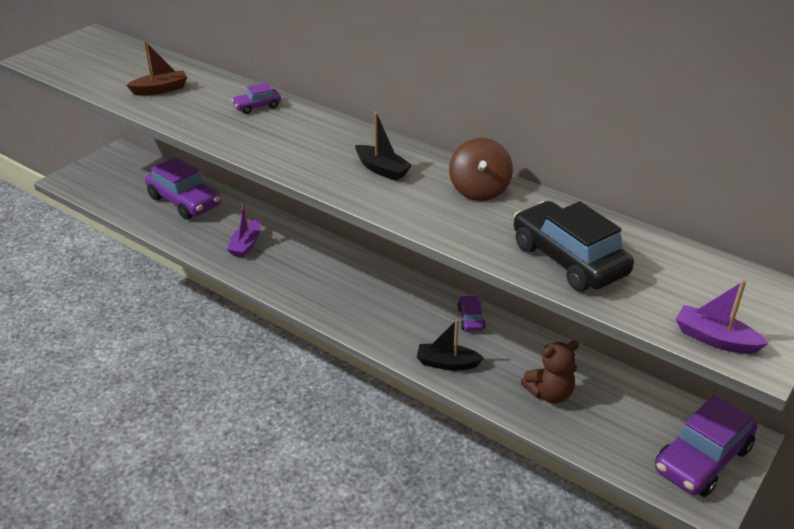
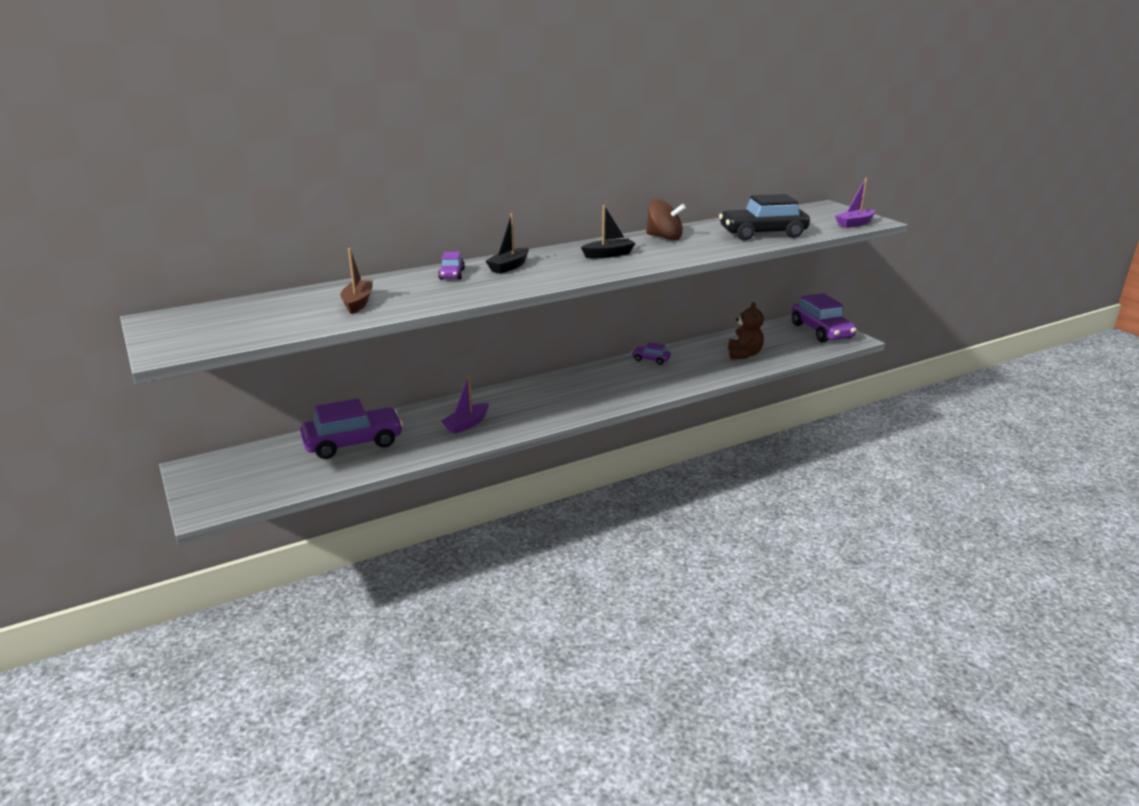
camera: 65 degrees left, 10 degrees down
(246, 245) = (467, 424): purple boat -> purple boat turned 90 degrees clockwise
(447, 363) = (692, 377): black boat -> black boat (509, 267)

